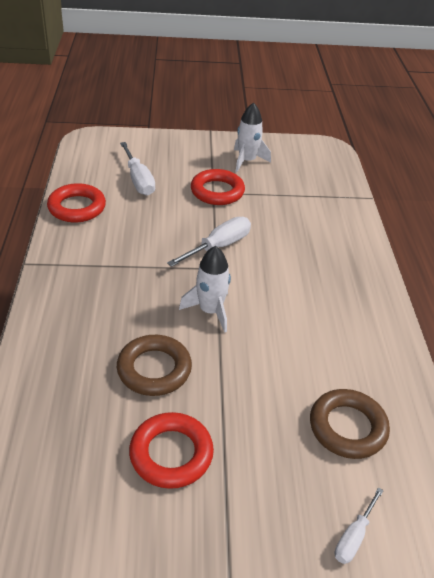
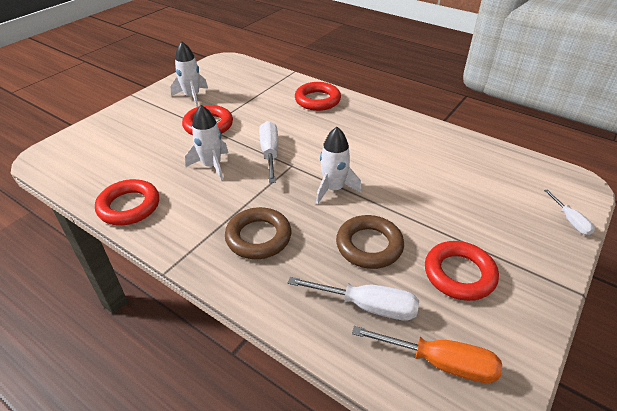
camera: 50 degrees left, 0 degrees up
(47, 476) = (439, 362): none -> orange screwdriver
(138, 180) = (141, 156): white screwdriver -> white screwdriver (366, 306)
(165, 222) = (212, 166): none -> white rocket
(339, 236) = (317, 100): none -> red ring
(347, 427) = (485, 181): brown ring -> brown ring (258, 237)

